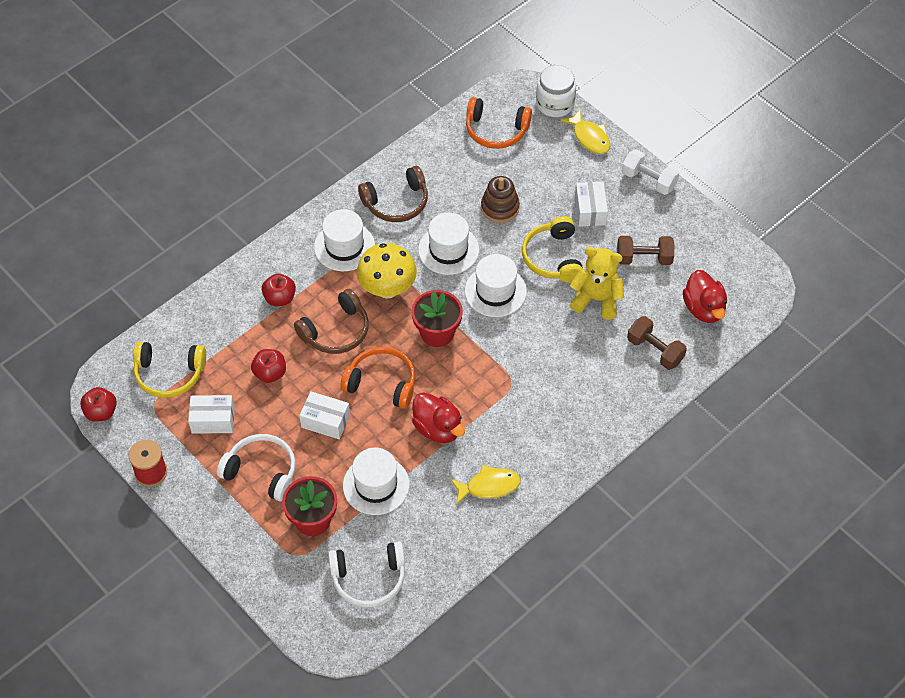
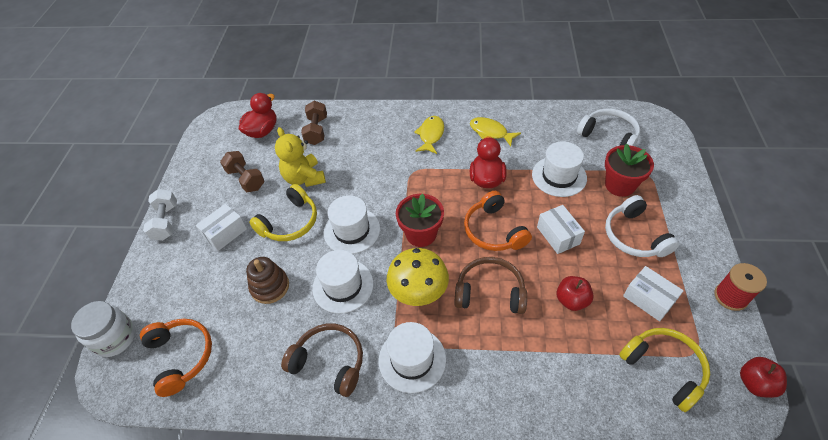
camera: 130 degrees left, 5 degrees down
(280, 298) = (509, 358): red apple -> none
(589, 137) = (143, 285): yellow fish -> yellow fish (431, 135)

